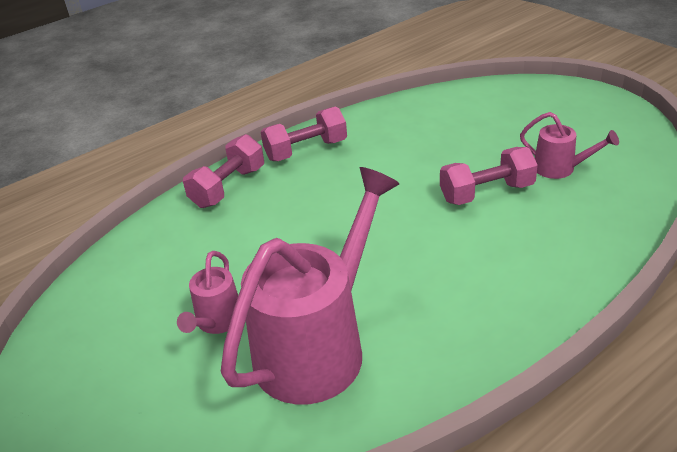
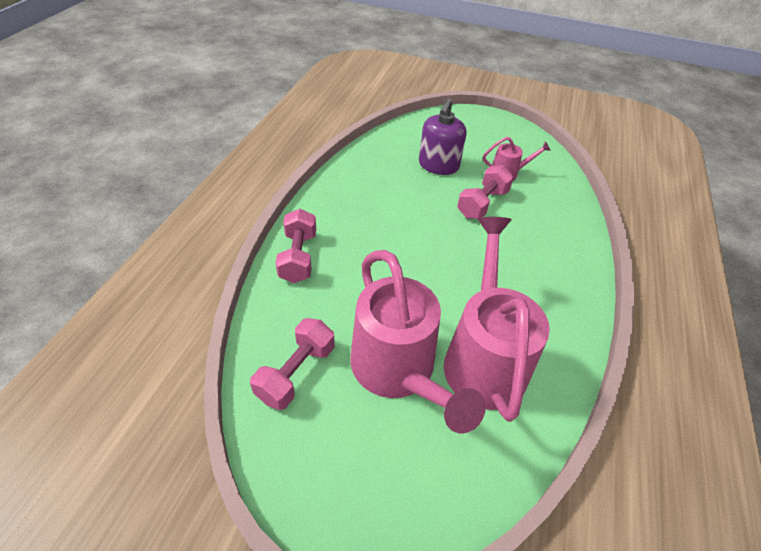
camera: 40 degrees left, 10 degrees up
(217, 322) = (398, 372): pink watering can -> pink watering can, size x2.16
(306, 150) = (331, 206): pink dumbbell -> pink dumbbell (296, 373)
(472, 139) = (438, 165): none -> purple soap dispenser

